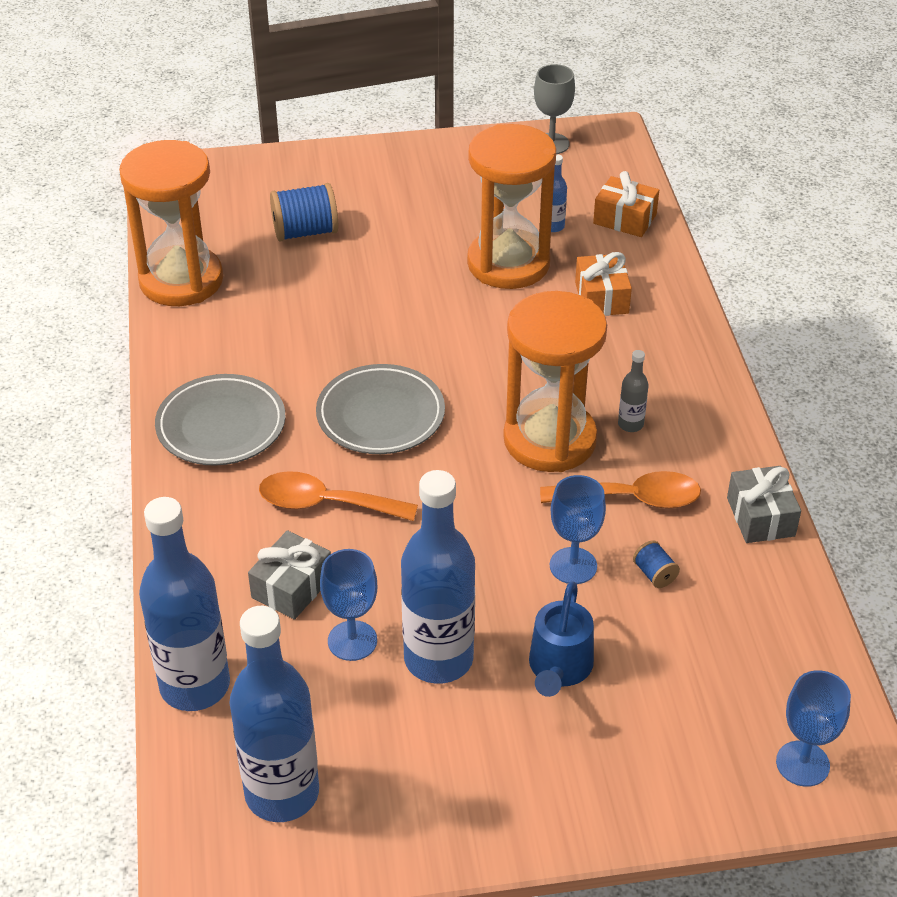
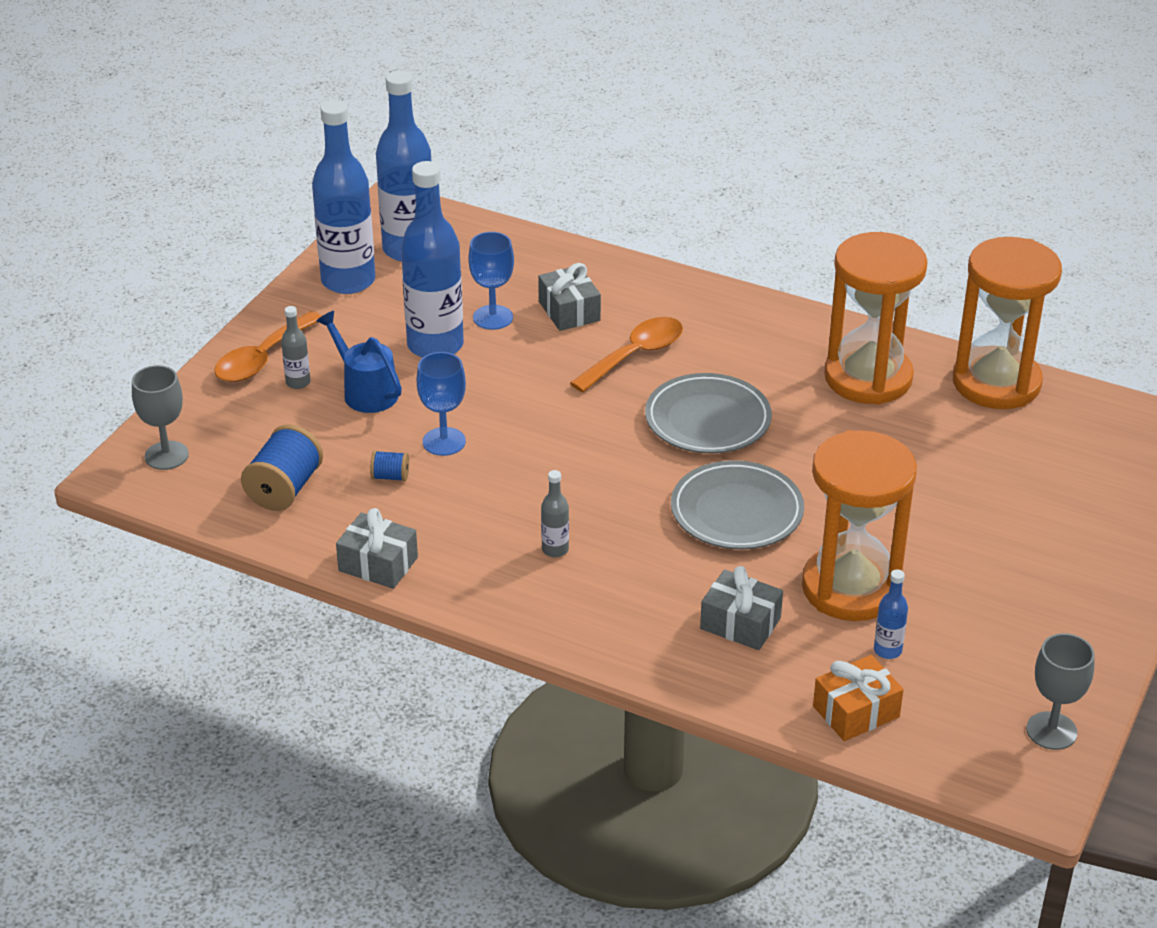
camera: 125 degrees right, 5 degrees down
(195, 685) = (528, 246): blue bottle -> blue bottle (348, 281)
(221, 425) = (775, 339): grey plate -> grey plate (736, 512)
(305, 232) = (1016, 480): blue spool -> blue spool (284, 489)
(549, 440) = (585, 495): orange hourglass -> orange hourglass (868, 378)
(597, 733) = (298, 382): none -> grey bottle
(601, 298) = (740, 623): orange gift -> grey gift
(632, 498) = (474, 506): orange spoon -> orange spoon (262, 358)
(802, 763) = (166, 455): blue goblet -> grey goblet

